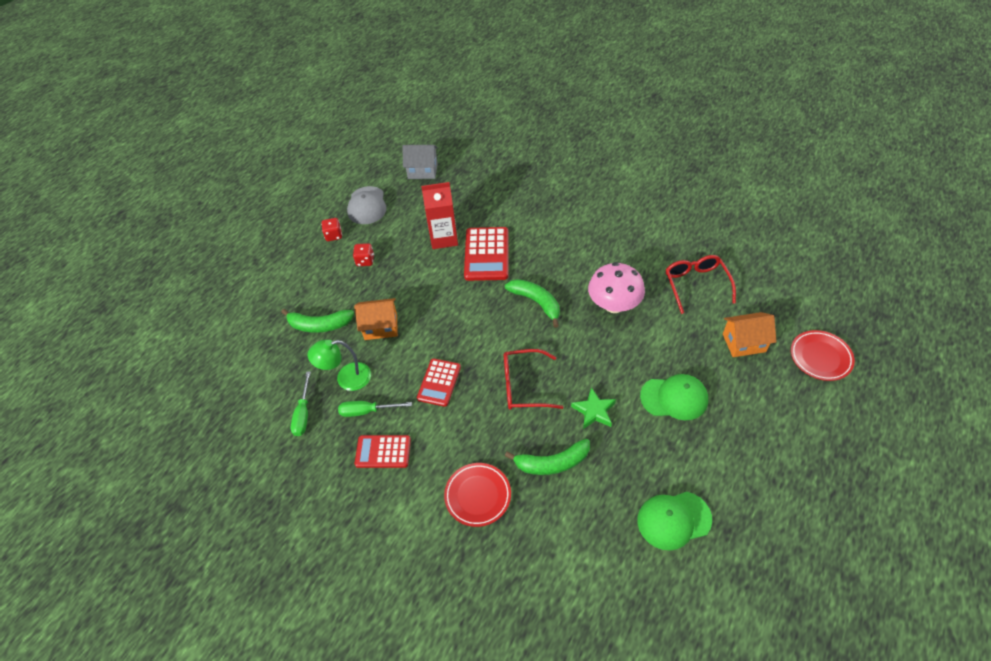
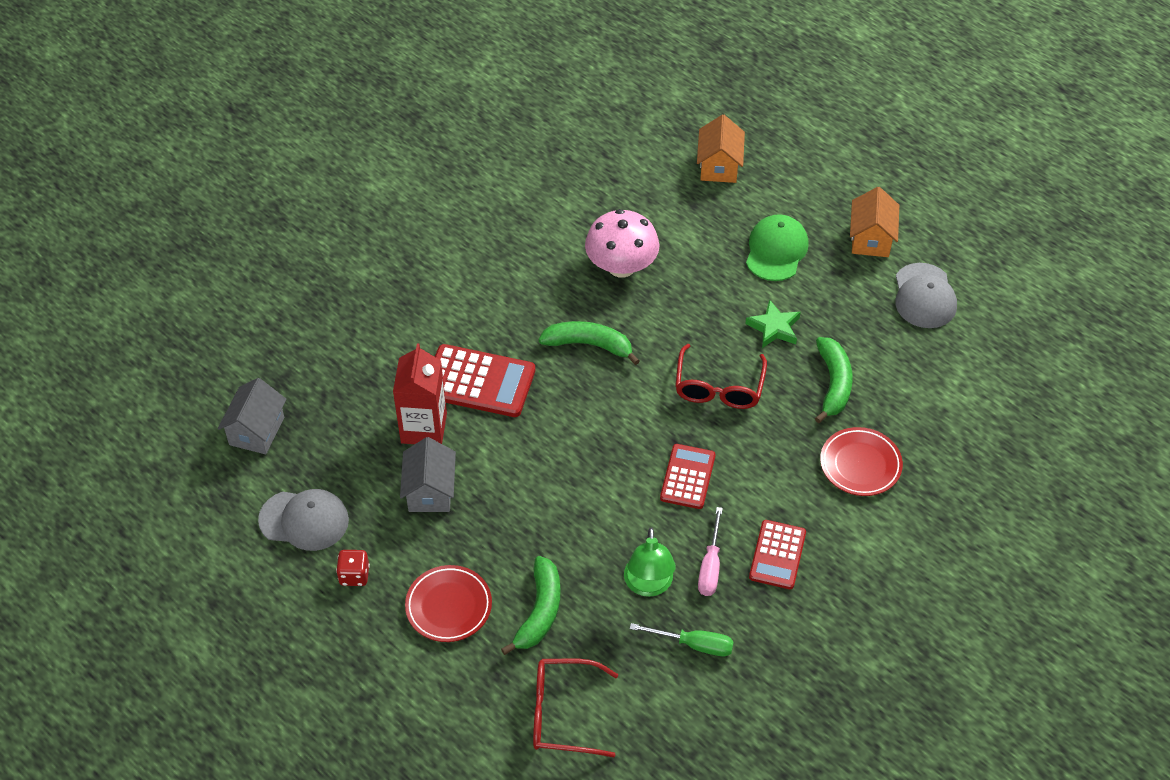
camera: 80 degrees left, 0 degrees up
(365, 261) = (430, 537): red dice -> none
(367, 411) = (710, 566): green screwdriver -> pink screwdriver
(381, 327) = (570, 532): orange house -> orange house (871, 239)
(398, 253) = (430, 491): none -> grey house
(439, 382) = (687, 477): red calculator -> red calculator turned 105 degrees counterclockwise
(536, 302) = (589, 345): green banana -> green banana turned 45 degrees clockwise
(673, 520) = (924, 296): green cap -> grey cap
(696, 284) = (617, 179): red glasses -> red glasses (562, 713)
(820, 357) = (758, 112): red plate -> red plate (448, 606)

